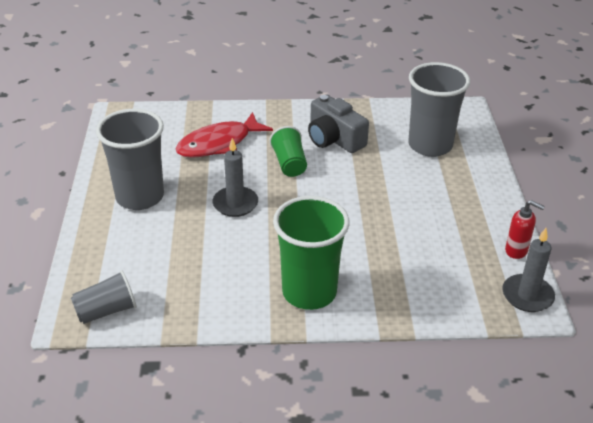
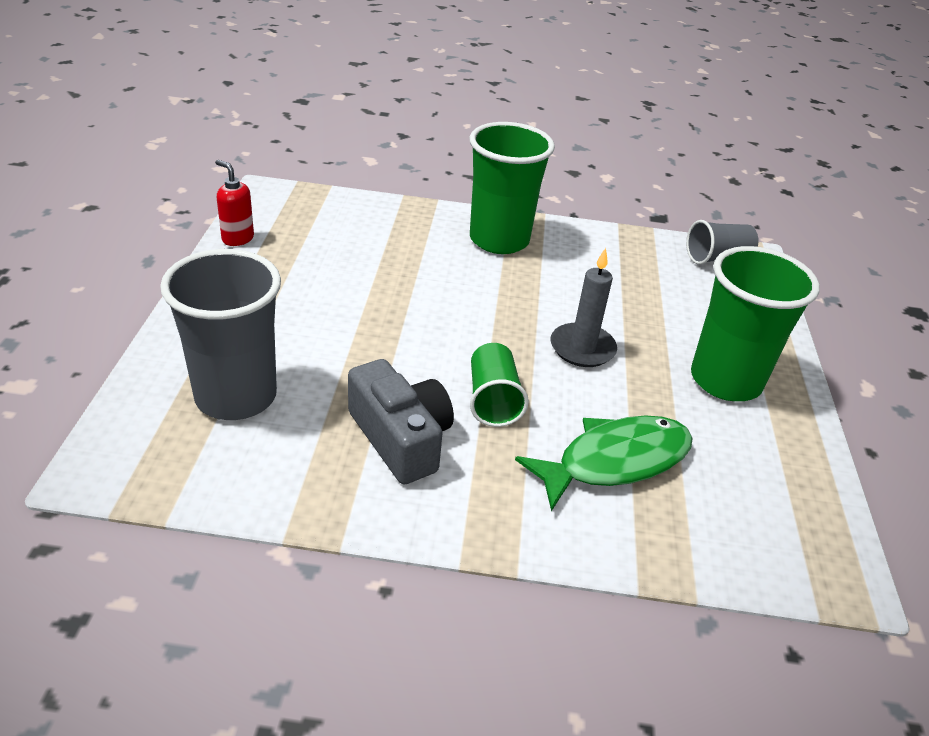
camera: 175 degrees left, 0 degrees up
(140, 197) = (725, 380): grey cup -> green cup
(218, 144) = (615, 461): red fish -> green fish
(527, 295) = (265, 202): grey candle -> none

